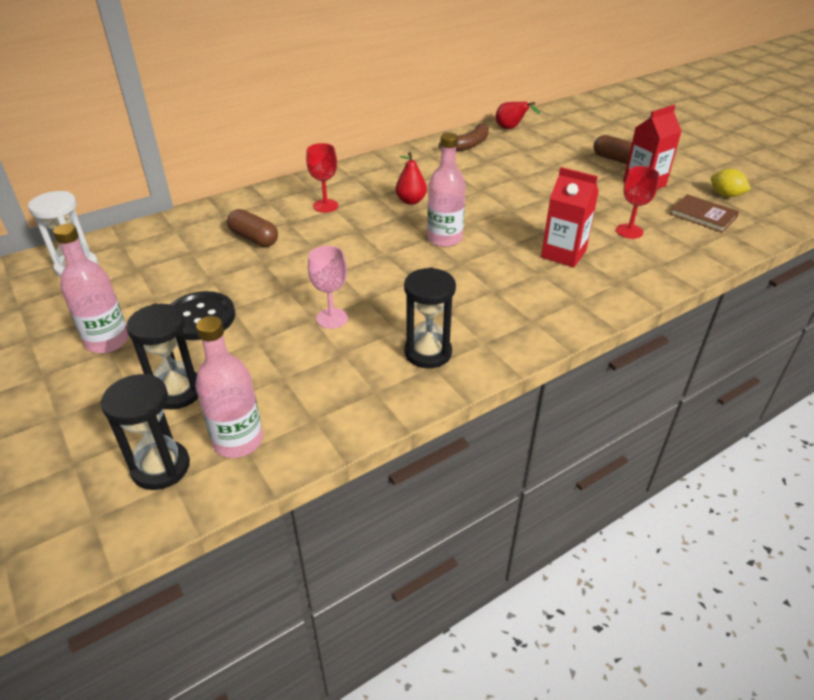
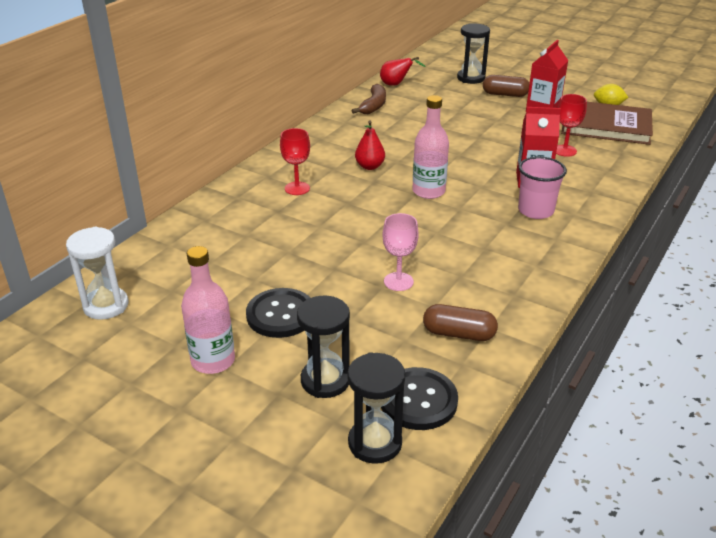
camera: 25 degrees left, 5 degrees down
(238, 441) = (418, 400): pink bottle -> black button
(254, 238) = (259, 233): brown capsule -> brown capsule (458, 334)
(428, 353) = (501, 285): black hourglass -> black hourglass (471, 78)
(537, 286) = (535, 211): none -> pink cup
(703, 215) = (606, 126): brown book -> brown book, size x1.83

